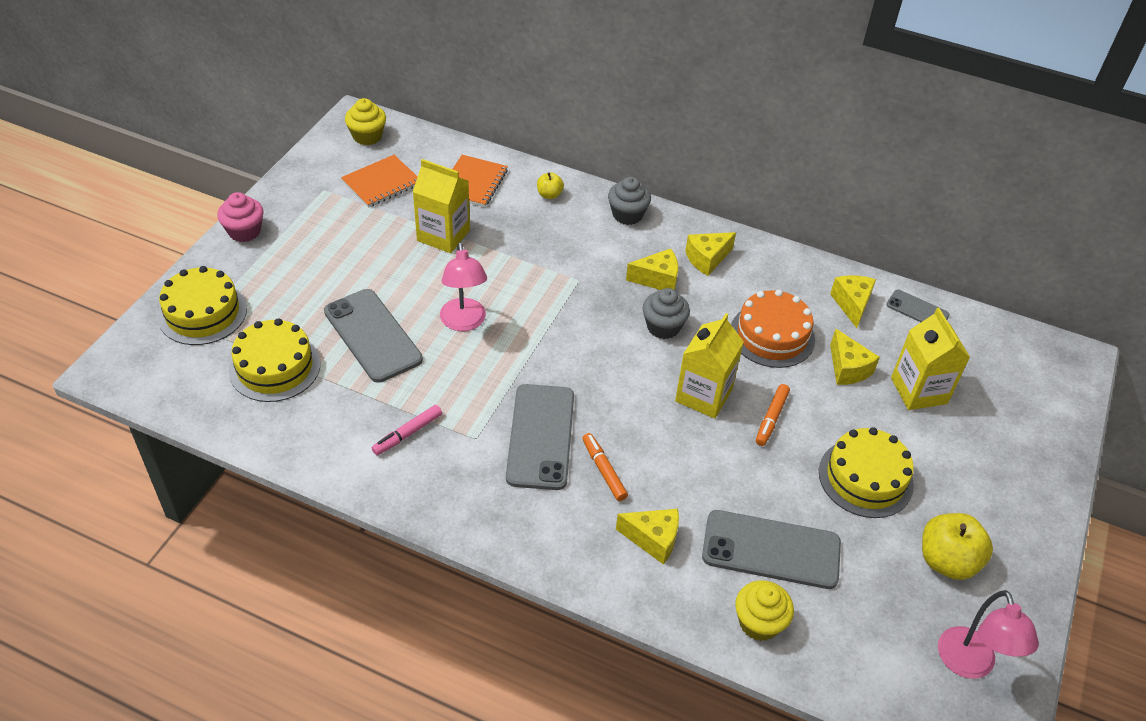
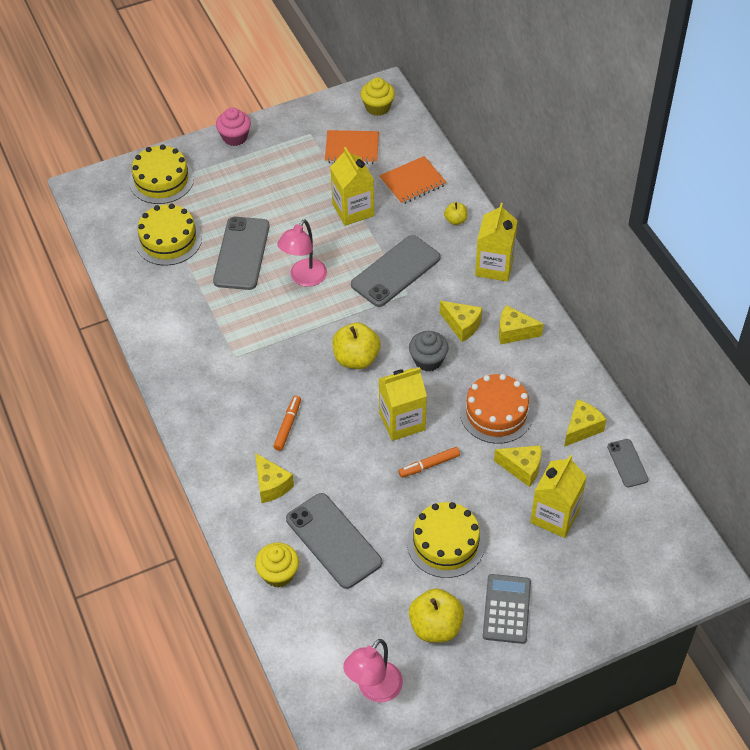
camera: 45 degrees right, 5 degrees up
(407, 434) = (200, 329): pink marker -> none
(541, 436) = (273, 380): grey phone -> grey phone (396, 271)
(597, 365) = (356, 358): none -> yellow apple
(627, 215) = (494, 266): grey cupcake -> yellow carton
(847, 368) = (522, 468): yellow cheese -> yellow cheese turned 90 degrees counterclockwise
(979, 499) = (506, 609): none -> grey calculator

